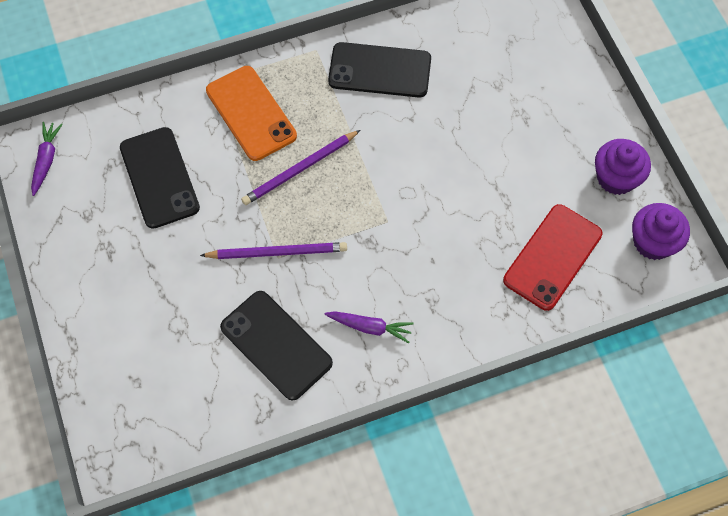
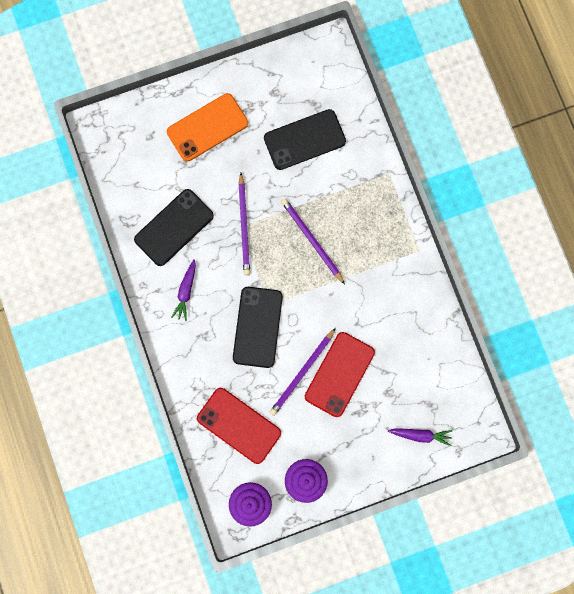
camera: 90 degrees right, 15 degrees up
(46, 160) = (318, 59): purple carrot -> purple carrot (420, 435)
(251, 113) = (360, 202): orange phone -> orange phone (207, 127)
(379, 70) = (400, 300): black phone -> black phone (258, 327)
(477, 139) = (339, 374): none -> red phone
(478, 181) = (302, 373): none -> purple pencil

